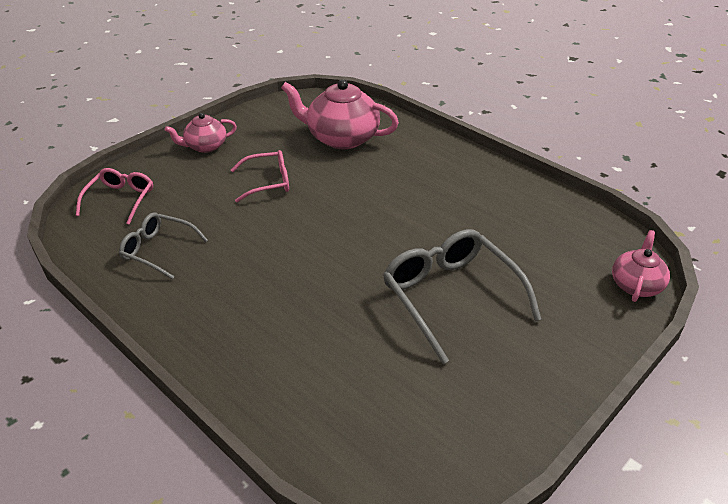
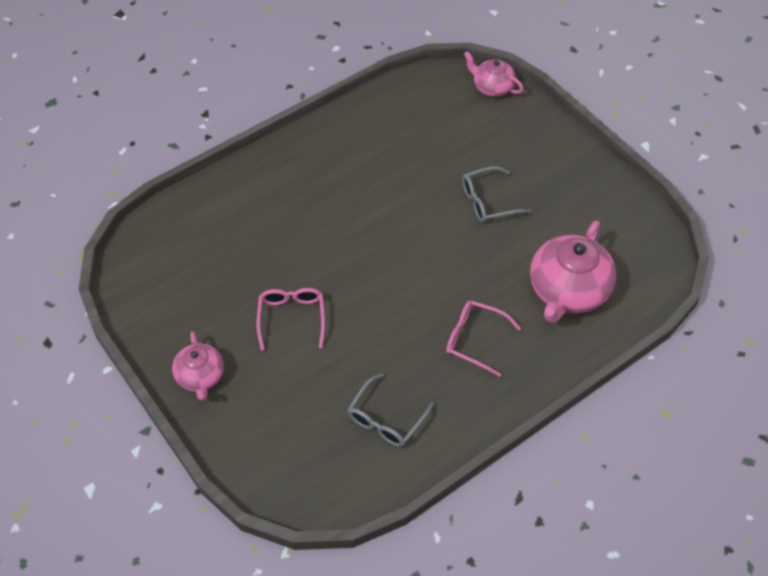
camera: 80 degrees left, 15 degrees up
(120, 200) = (288, 461): pink glasses -> pink glasses (474, 340)
(341, 138) = (224, 243): pink teapot -> pink teapot (567, 291)
(451, 297) = (488, 201): grey glasses -> grey glasses, size x0.59

